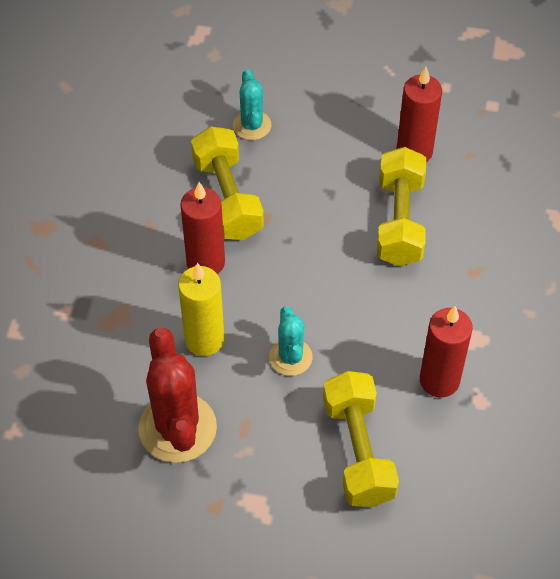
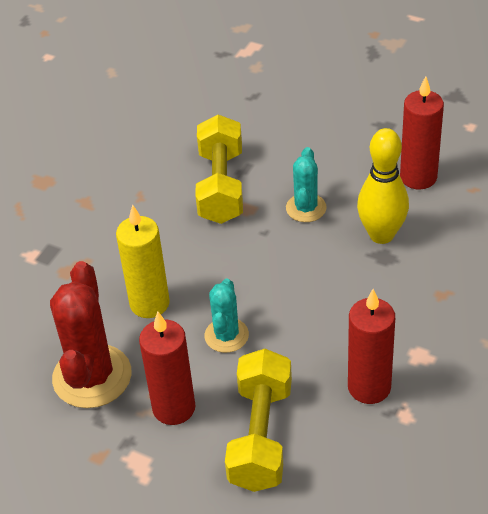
camera: 20 degrees right, 10 degrees down
(205, 262) = (178, 237): red candle -> red candle (174, 408)
(252, 125) = (268, 129): turquoise cactus -> turquoise cactus (306, 208)
(400, 221) = (381, 235): yellow dumbbell -> yellow bowling pin

